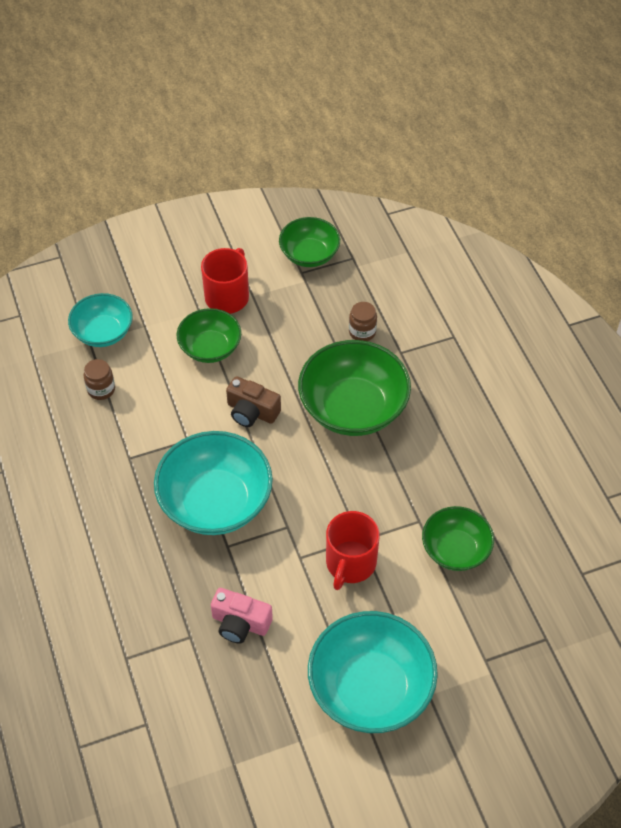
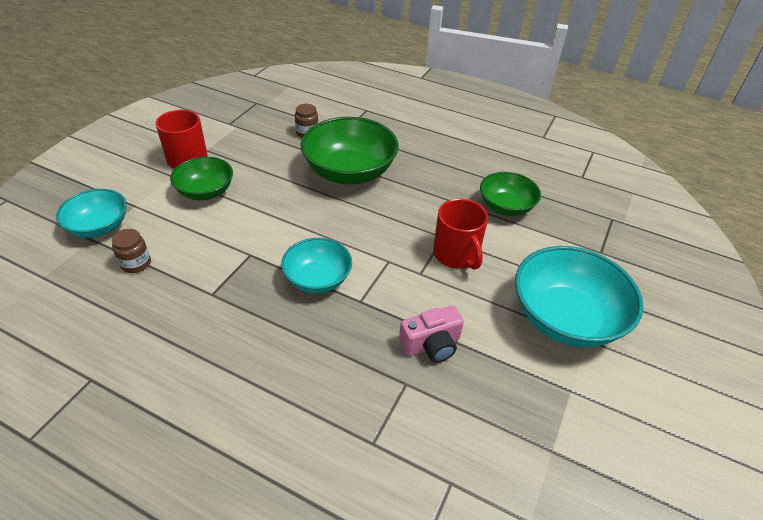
camera: 45 degrees left, 10 degrees down
(215, 502) = (318, 279): turquoise bowl -> turquoise bowl, size x0.60
(251, 412) = (281, 211): brown camera -> none
(309, 254) = (224, 113): green bowl -> none

